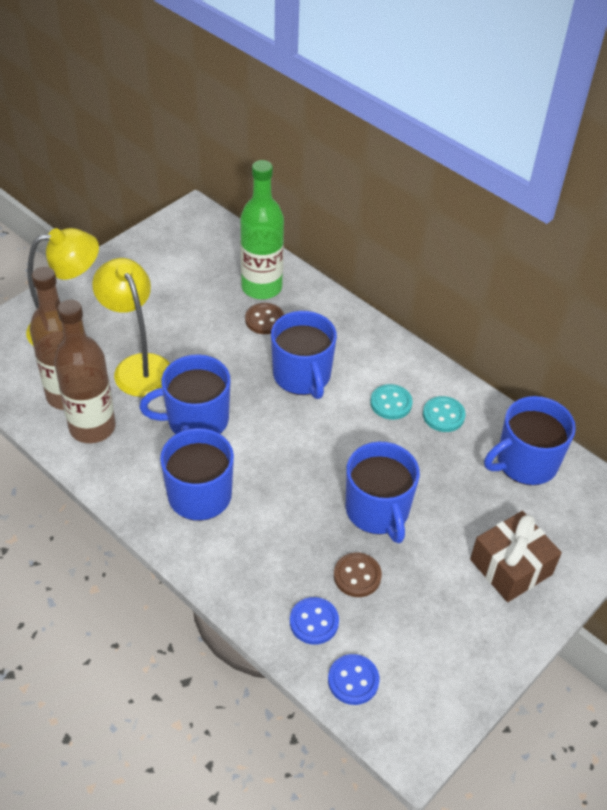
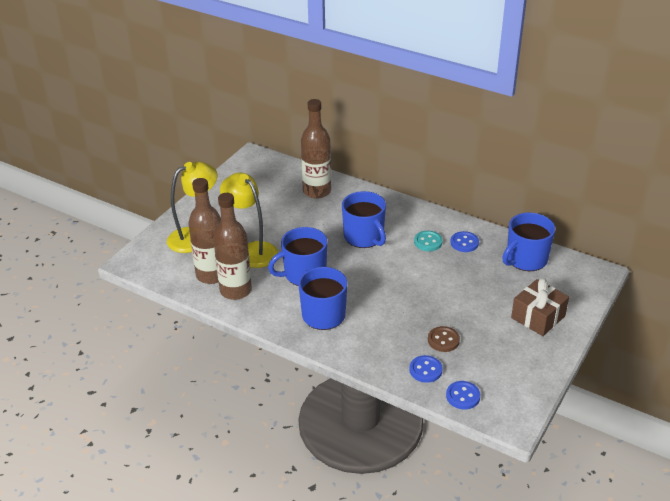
camera: 10 degrees left, 10 degrees down
(261, 287) = (317, 191): green bottle -> brown bottle
(264, 320) = (326, 209): brown button -> none
(378, 511) = (442, 302): blue mug -> none
(443, 415) = (464, 243): turquoise button -> blue button

